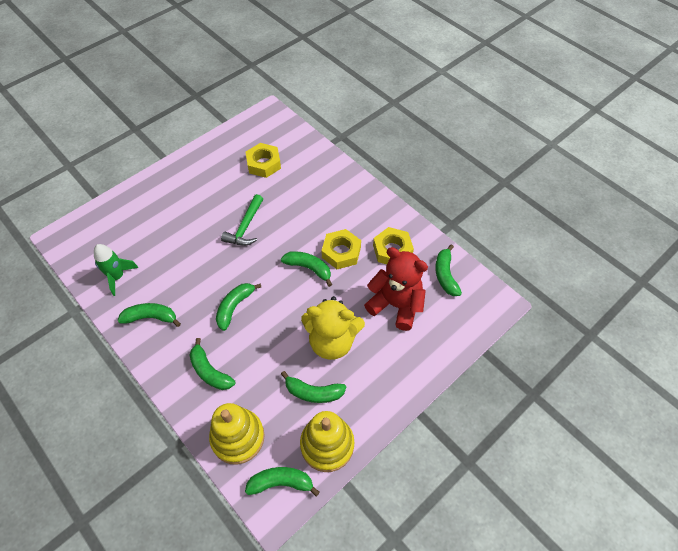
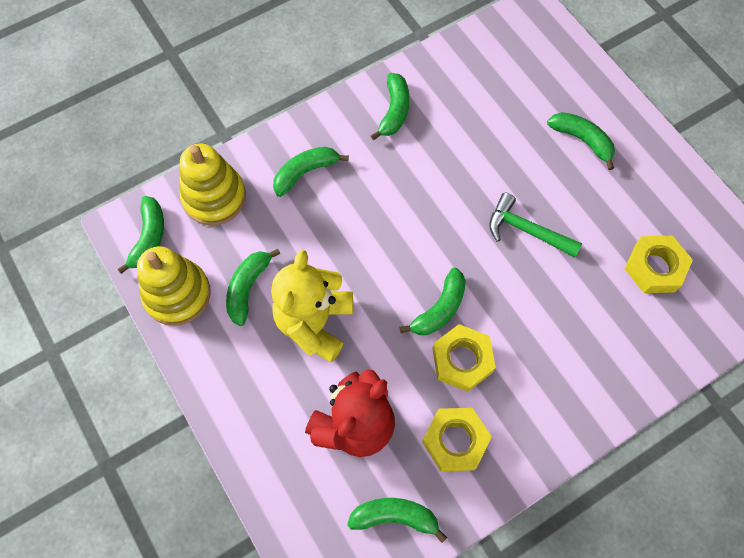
camera: 100 degrees right, 10 degrees up
(117, 277) = (462, 75): green rocket -> none
(234, 307) = (392, 206): green banana -> green banana (582, 140)

